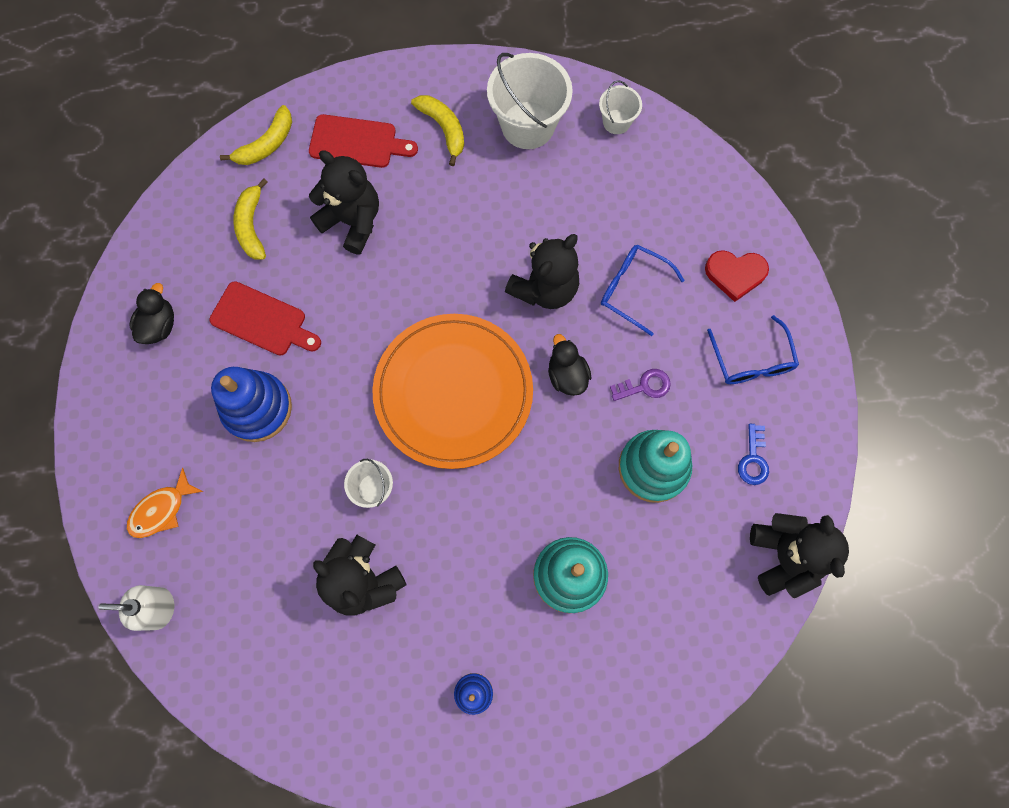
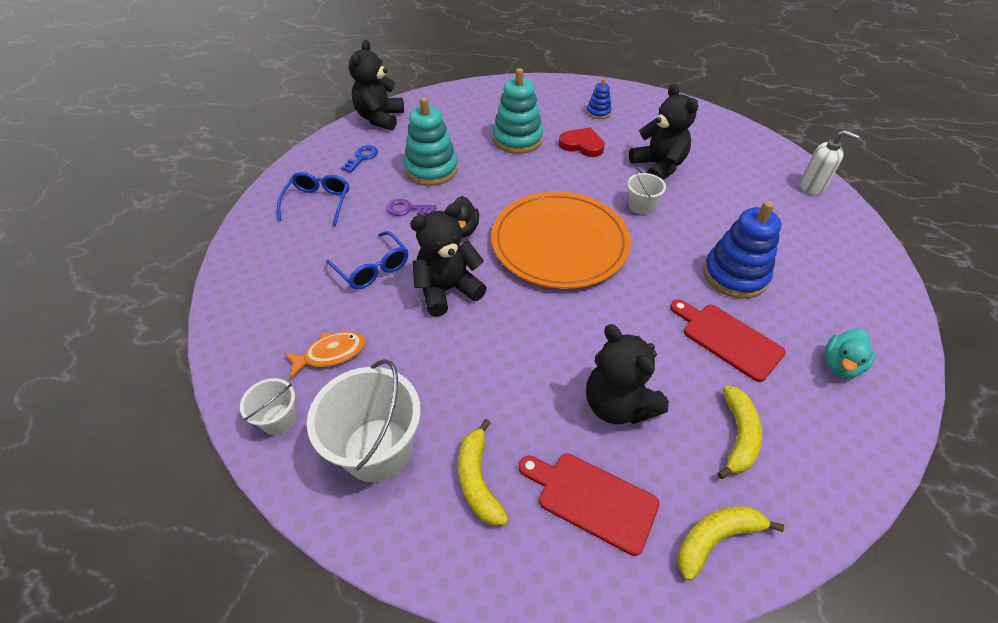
camera: 160 degrees left, 25 degrees down
(159, 325) = (840, 365): black duck -> turquoise duck
(161, 510) = (817, 234): orange fish -> orange fish (331, 354)
(735, 274) = (282, 255): red heart -> red heart (582, 145)

